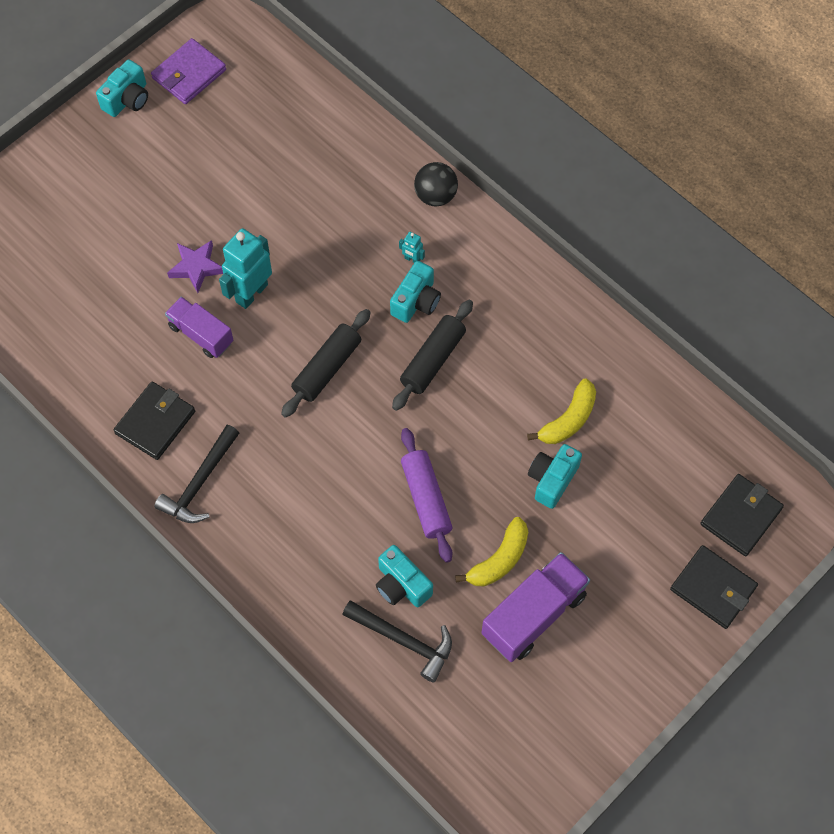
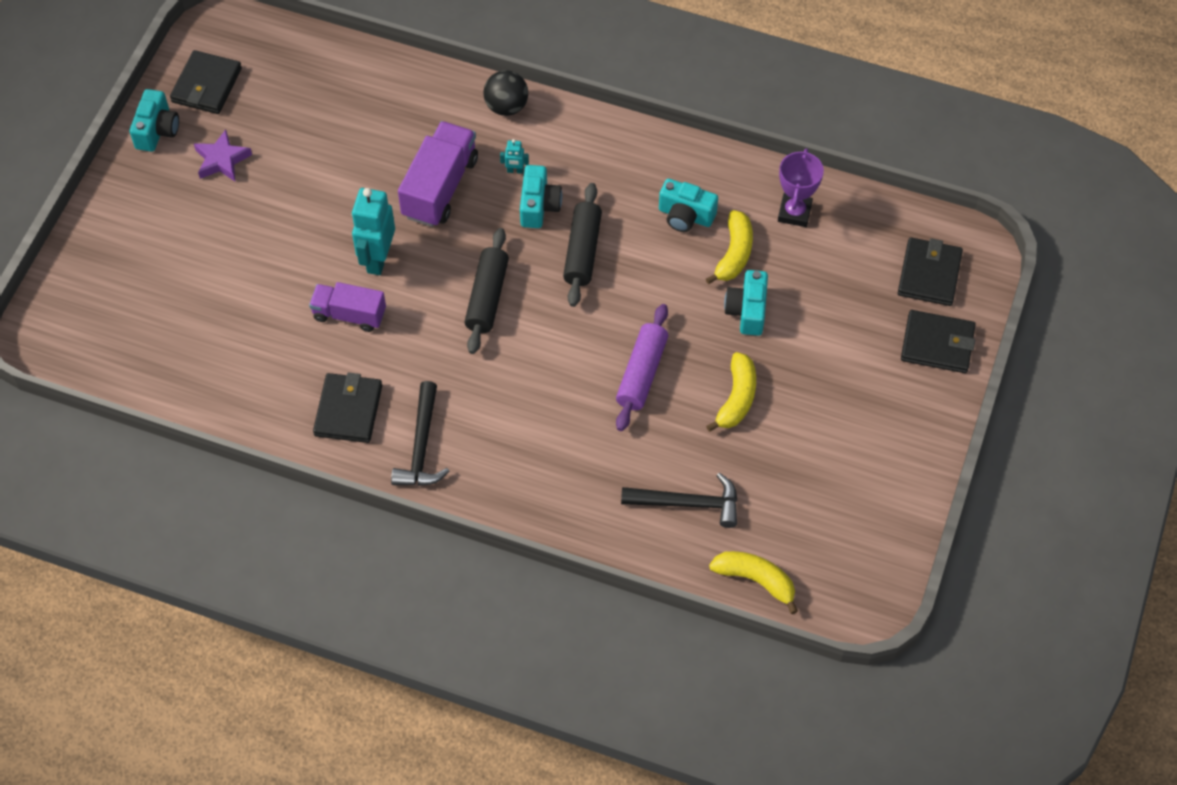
camera: 25 degrees left, 5 degrees down
(189, 74) = (207, 85): purple wallet -> black wallet
(196, 267) = (311, 257): purple star -> purple star (222, 160)
(401, 585) = (660, 456): turquoise camera -> turquoise camera (685, 216)
(426, 499) = (642, 373): purple rolling pin -> purple rolling pin turned 60 degrees clockwise
(427, 742) = (756, 580): none -> yellow banana
(533, 615) = (792, 432): purple truck -> purple truck (440, 187)
(644, 403) = (794, 212): none -> purple trophy

